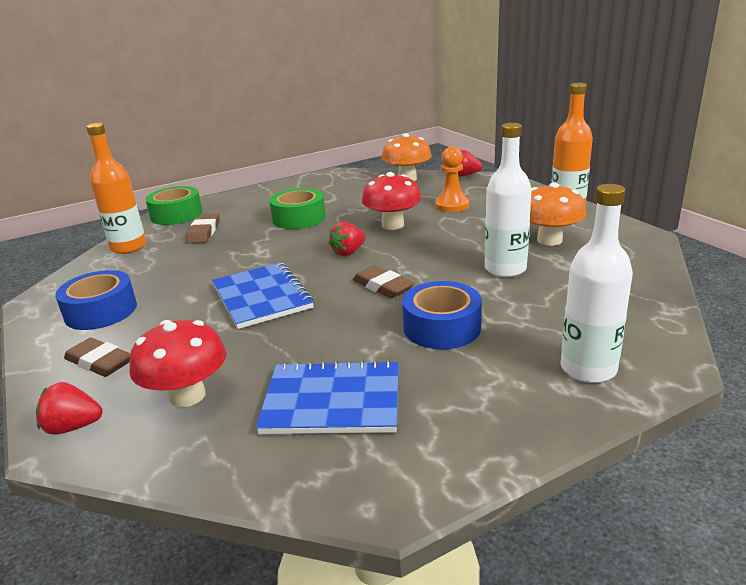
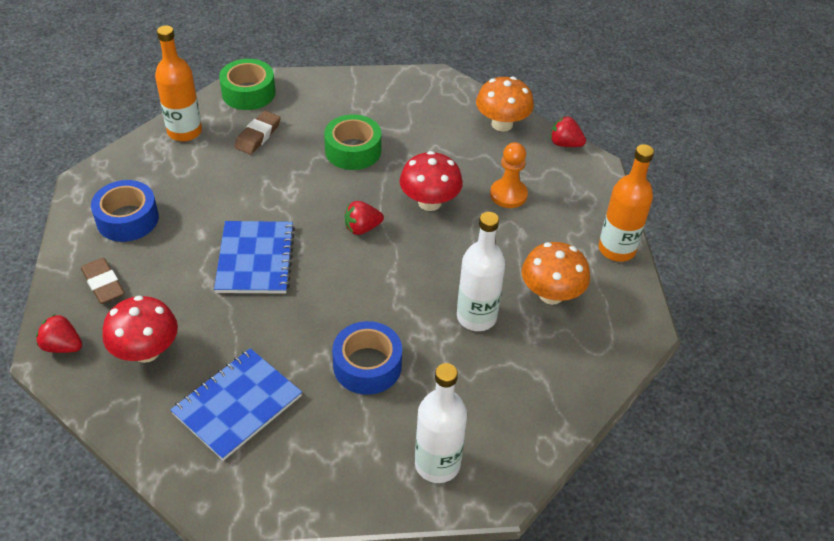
camera: 20 degrees right, 20 degrees up
(332, 401) = (237, 405): blue notebook -> blue notebook turned 75 degrees counterclockwise
(382, 286) = (358, 291): brown eraser -> none

